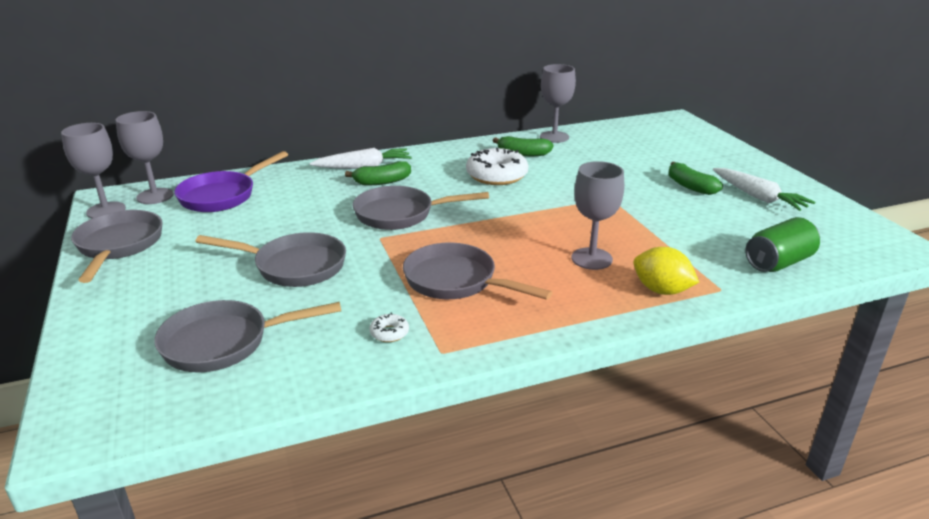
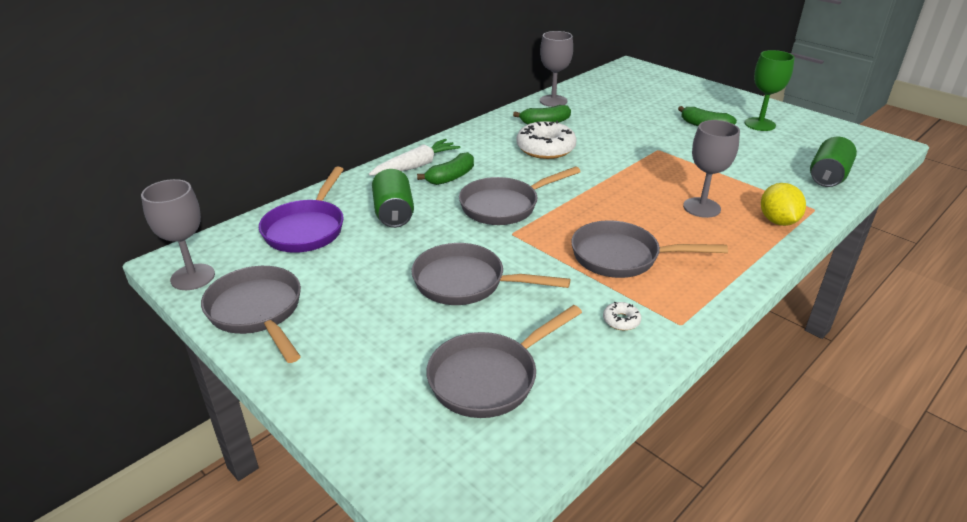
camera: 25 degrees left, 5 degrees up
(155, 196) = (231, 247): grey goblet -> none
(294, 266) = (466, 283): grey pan -> grey pan turned 150 degrees counterclockwise
(301, 199) = (394, 213): none -> green can
(661, 290) = (777, 221): yellow lemon -> yellow lemon turned 75 degrees clockwise
(758, 197) = (760, 124): white carrot -> green goblet

